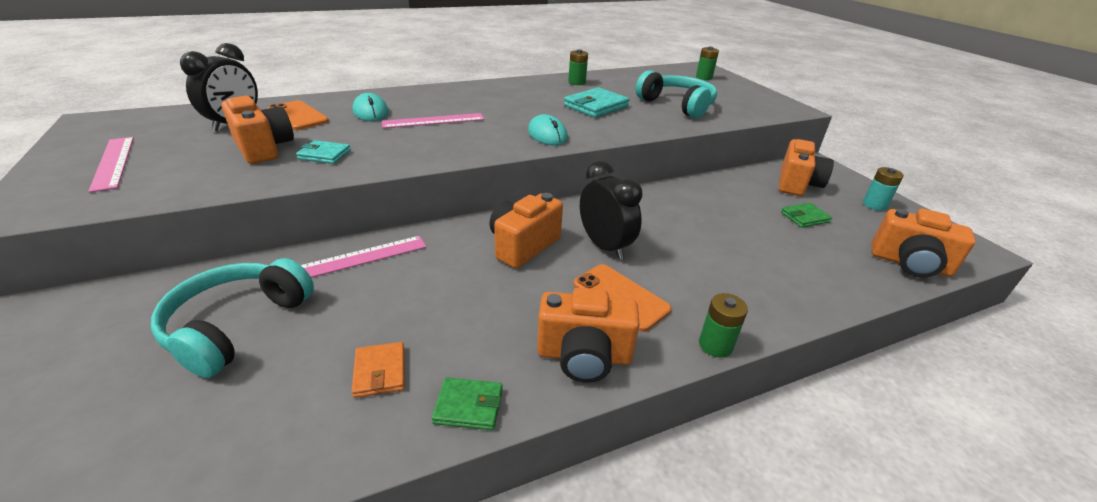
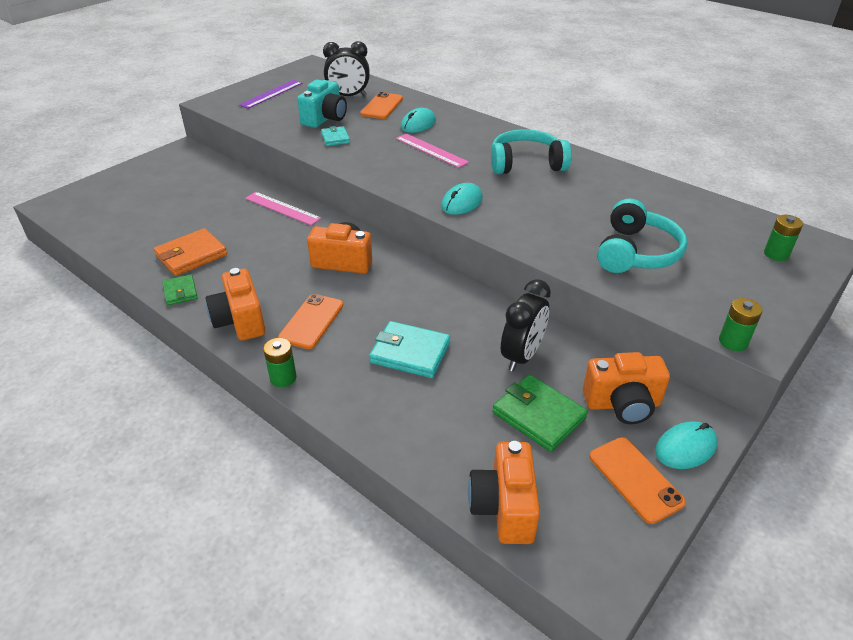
camera: 65 degrees right, 5 degrees up
(114, 162) = (271, 94): pink ruler -> purple ruler
(237, 325) = (202, 201): turquoise headphones -> turquoise headphones (526, 164)
(264, 148) = (325, 119): orange camera -> turquoise camera
(380, 372) = (191, 255): orange wallet -> orange wallet, size x1.69
(577, 82) = (617, 181): green battery -> green battery (733, 342)
(596, 106) = (562, 208): turquoise wallet -> turquoise wallet (410, 353)
(604, 246) = (372, 298): black clock -> black clock (521, 356)
(804, 217) = (538, 415): green wallet -> green wallet, size x1.69
(843, 180) = (685, 448): none -> turquoise mouse
(874, 205) = (635, 479): turquoise battery -> orange phone

